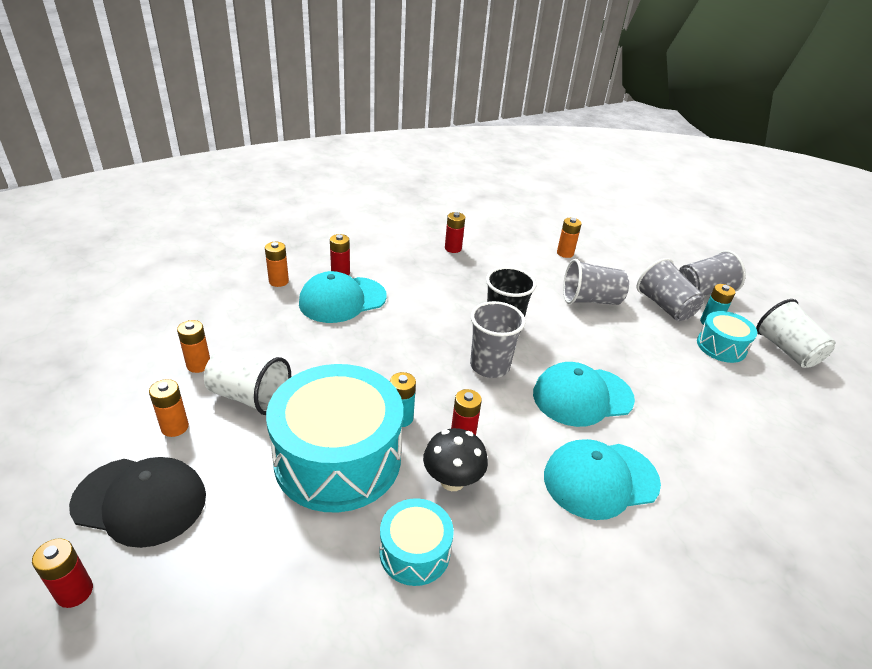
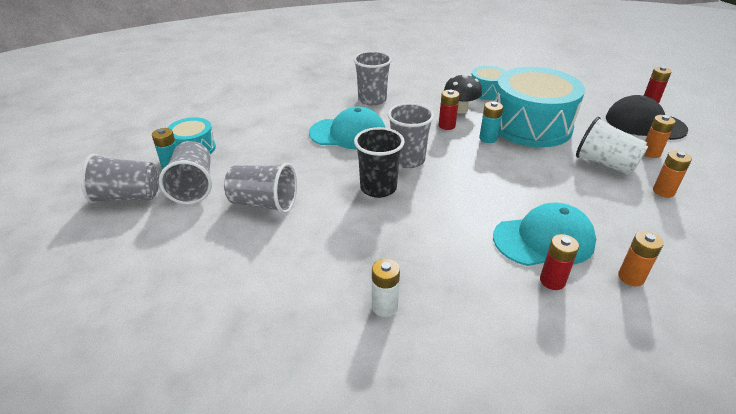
camera: 160 degrees left, 0 degrees up
(453, 248) = (384, 306): red battery -> white battery
(565, 253) = (226, 274): orange battery -> none
(600, 479) = (372, 100): turquoise cap -> grey cup
(786, 350) = (143, 139): white cup -> none

